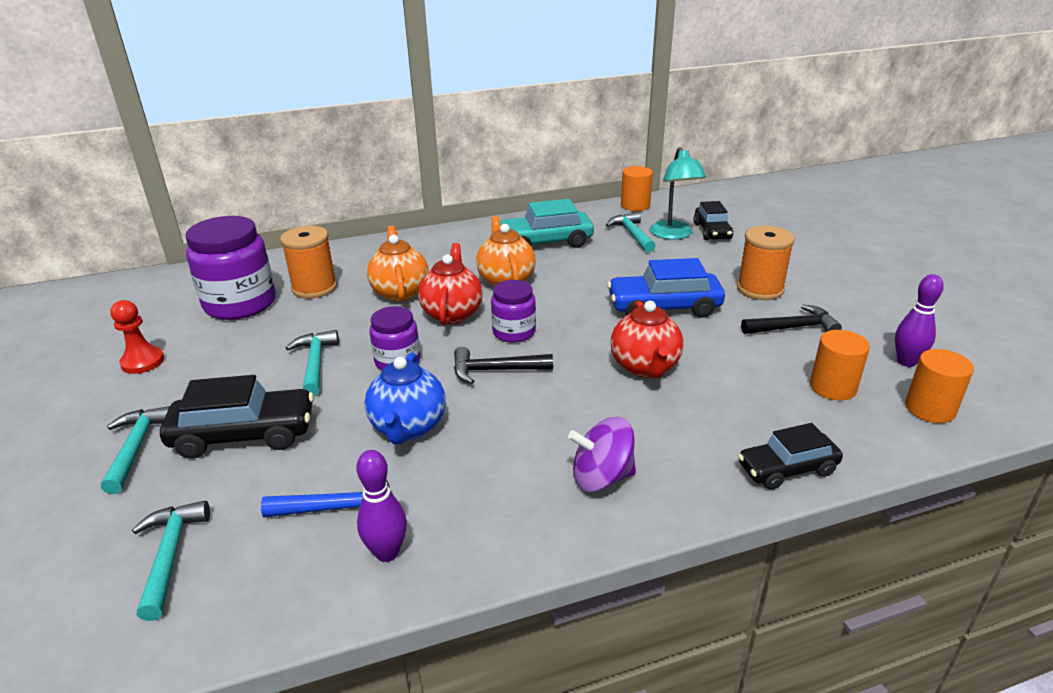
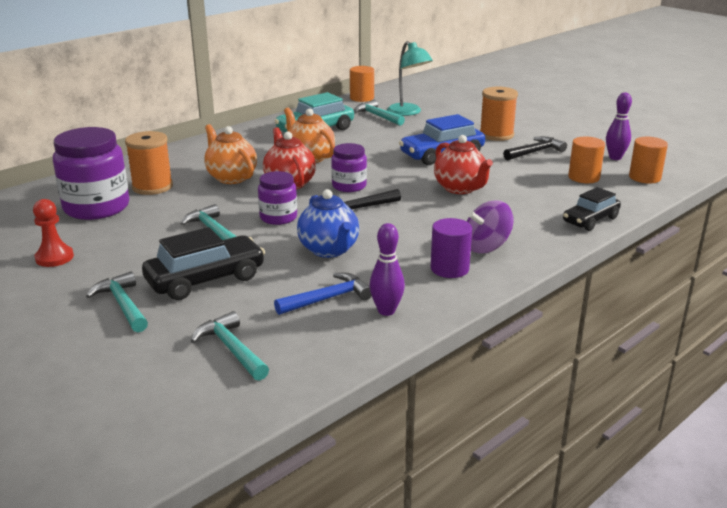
camera: 25 degrees left, 5 degrees down
(523, 502) = (449, 269): none -> purple cylinder
(712, 231) = (434, 106): black car -> none

